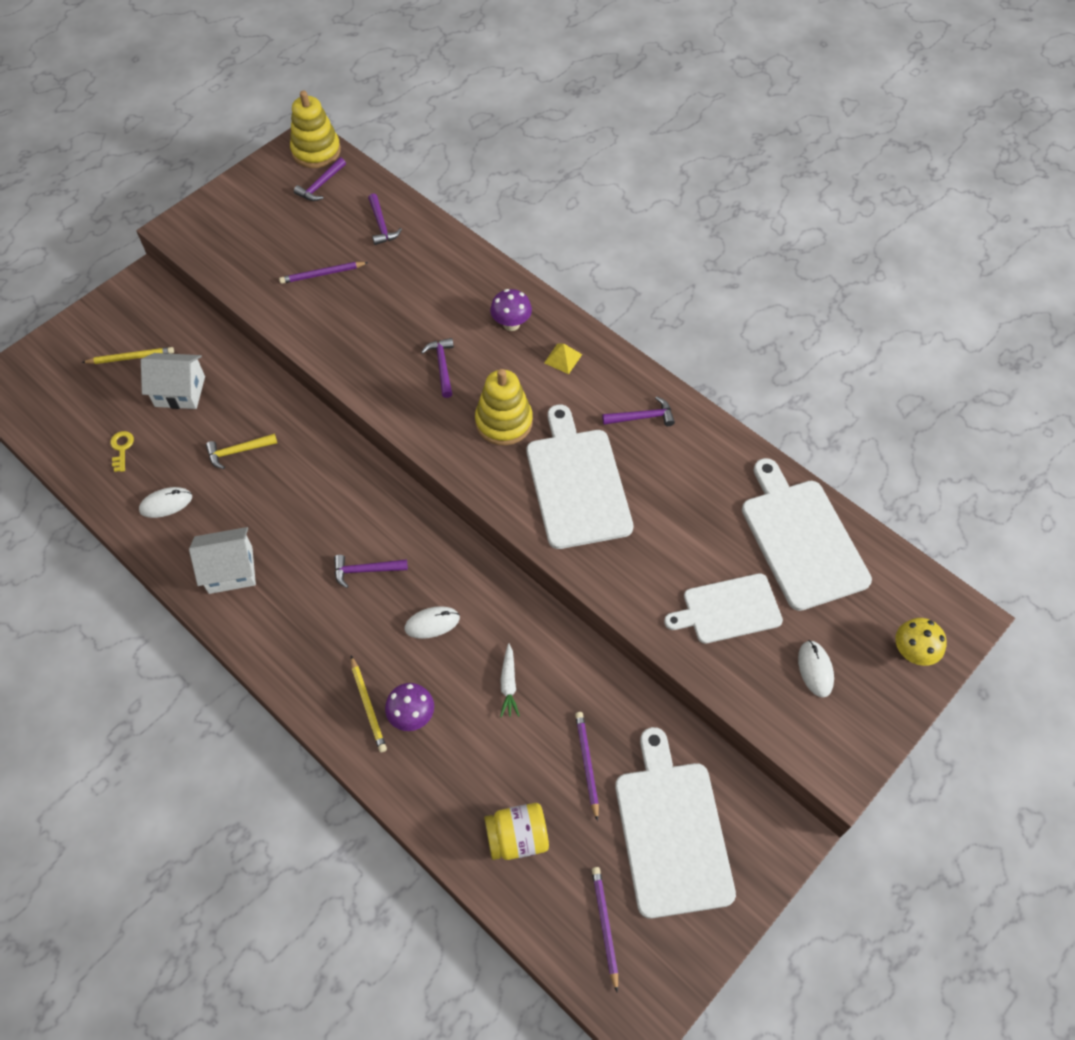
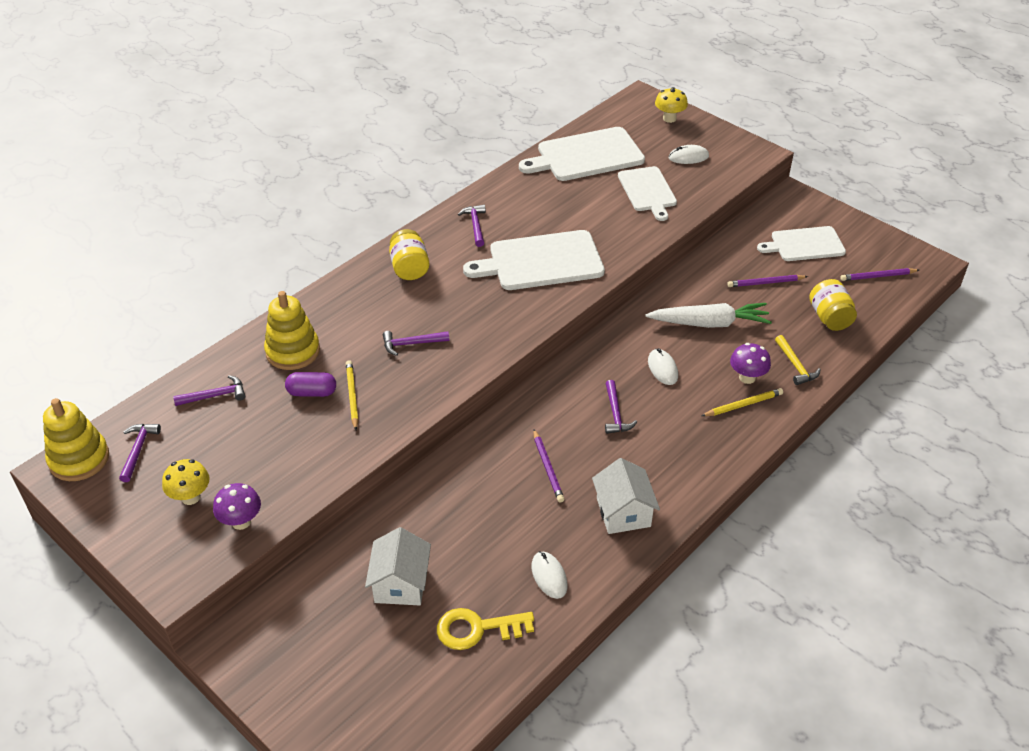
camera: 90 degrees left, 15 degrees down
(122, 448) = (477, 629): yellow key -> yellow key, size x1.78
(131, 357) = (345, 640): yellow pencil -> yellow pencil (352, 396)
(238, 451) = (483, 521): yellow hammer -> yellow hammer (795, 365)
(263, 226) = (190, 497): none -> yellow mushroom
(321, 185) = (138, 450): purple hammer -> purple hammer turned 120 degrees counterclockwise
(322, 274) = (277, 439): purple pencil -> purple pencil (547, 468)
(379, 293) = (312, 392): none -> purple capsule
(504, 422) = (477, 303): yellow stacking toy -> yellow stacking toy (293, 351)
(508, 684) = (710, 323): white carrot -> white carrot, size x1.99
(511, 324) = (365, 300): purple mushroom -> purple mushroom (241, 521)
(563, 358) = (409, 268): yellow pyramid -> yellow jar
(672, 831) = (804, 244): white cutting board -> white cutting board, size x0.66

